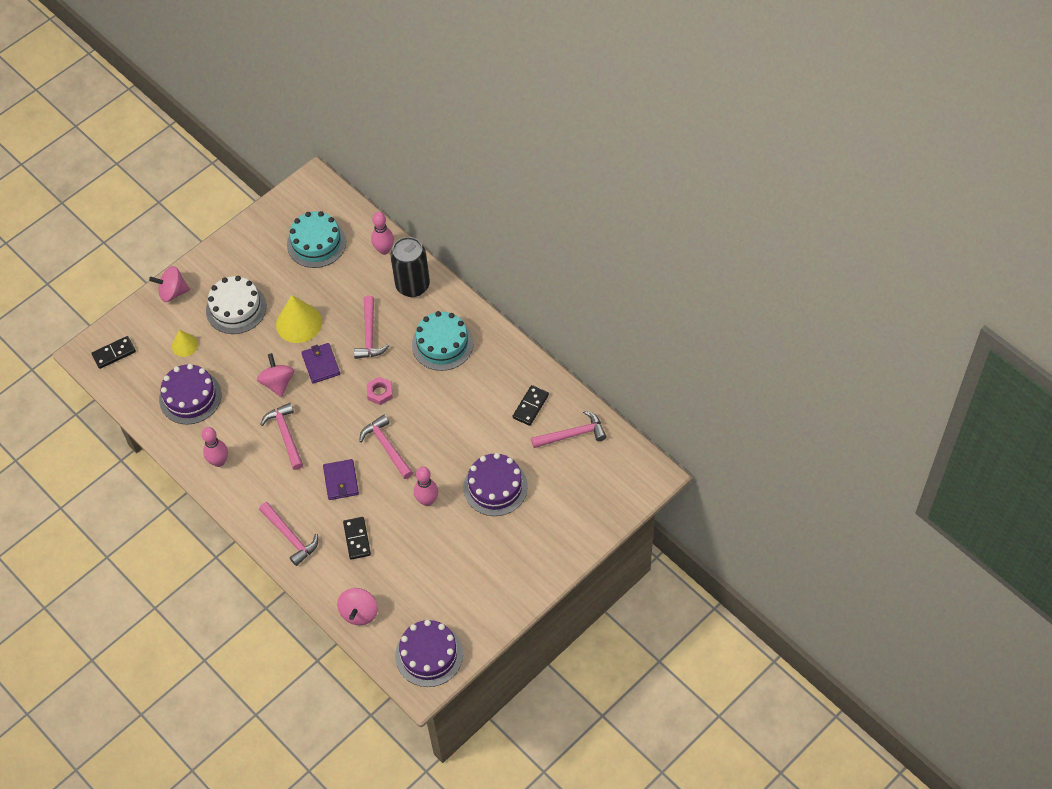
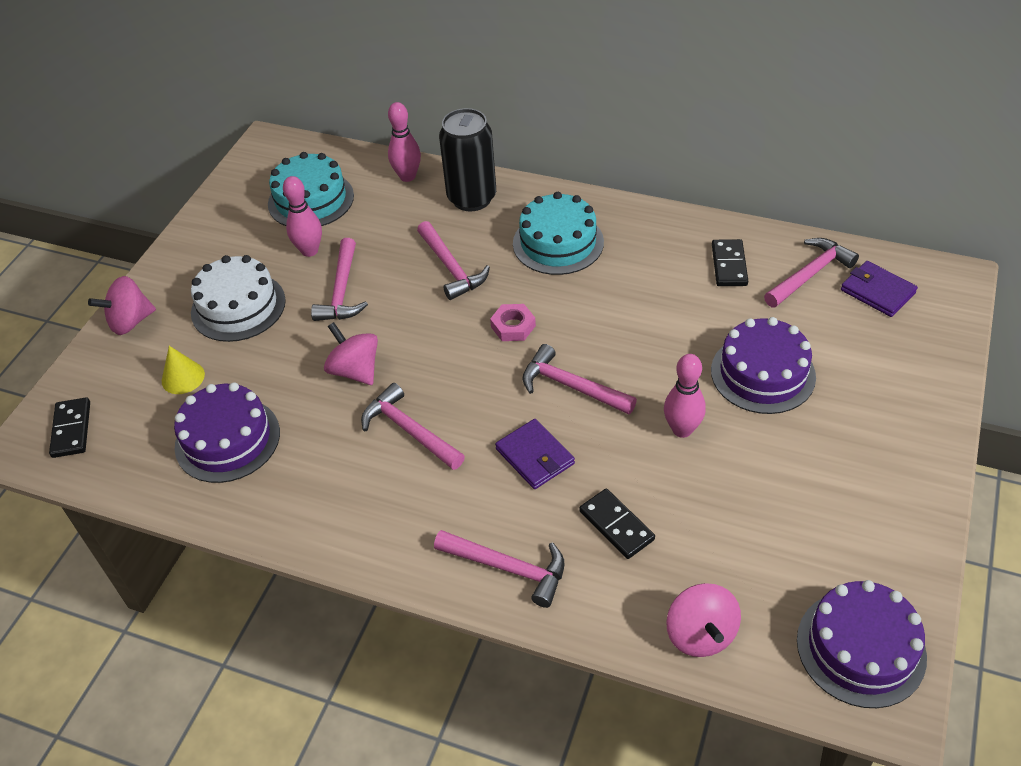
camera: 25 degrees left, 10 degrees down
(114, 353) = (71, 429): black domino -> black domino turned 45 degrees counterclockwise
(219, 461) = (324, 508): pink bowling pin -> pink bowling pin (309, 251)
(299, 323) = (342, 291): yellow cone -> pink hammer
(321, 364) = (405, 325): purple wallet -> purple wallet (877, 291)

